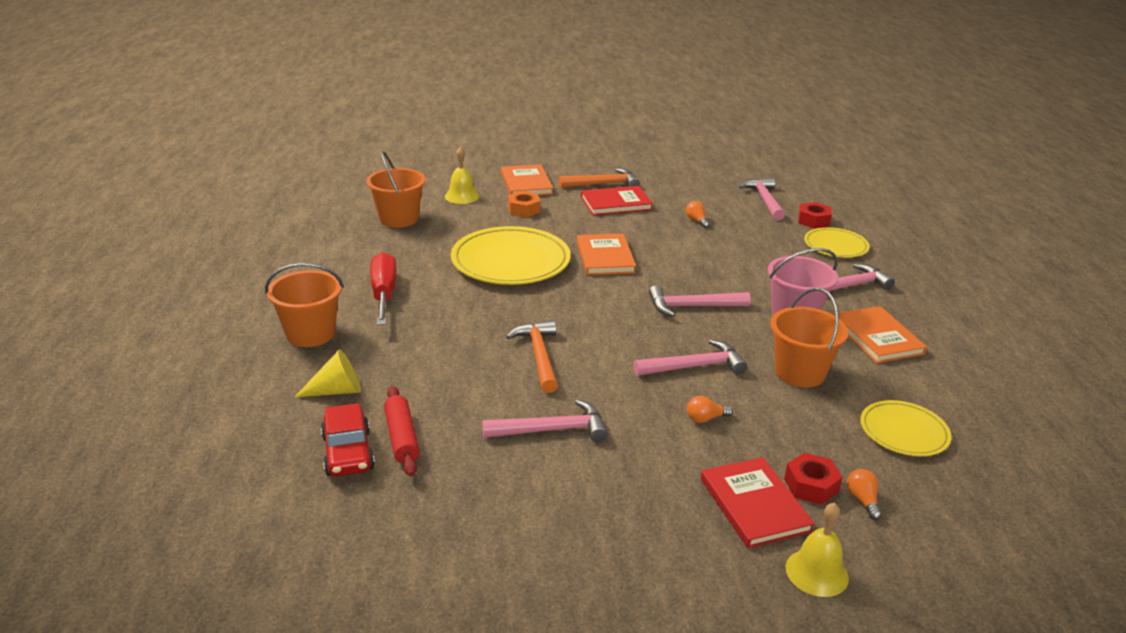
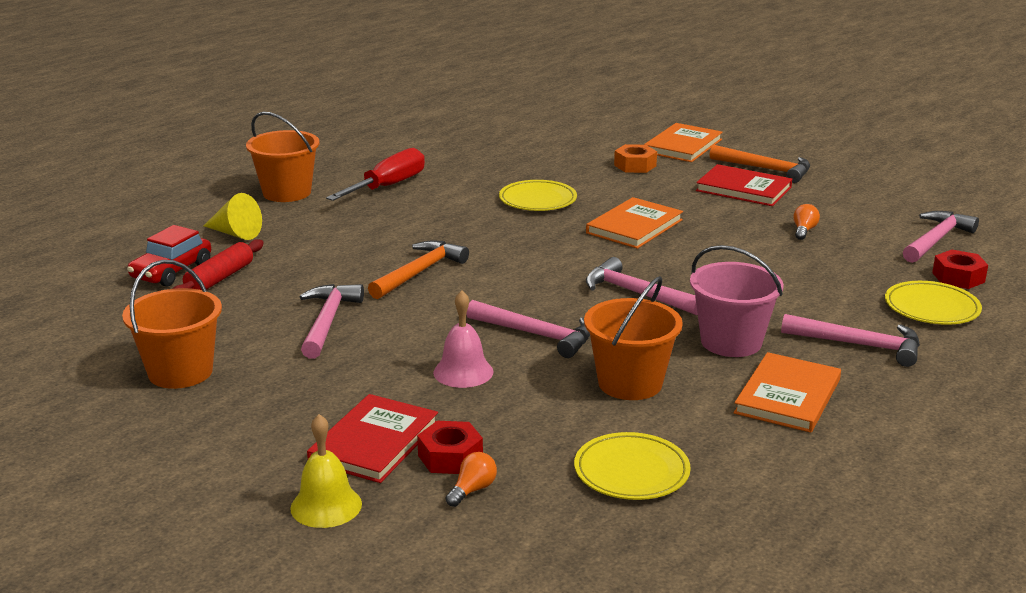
camera: 45 degrees right, 5 degrees down
(398, 219) = (506, 138): orange bucket -> orange bucket (180, 372)
(462, 196) = (597, 138): yellow bell -> none
(510, 261) = (537, 200): yellow plate -> yellow plate, size x0.56
(552, 430) = (327, 321): pink hammer -> pink hammer turned 120 degrees counterclockwise
(705, 418) = (463, 372): orange light bulb -> pink bell

